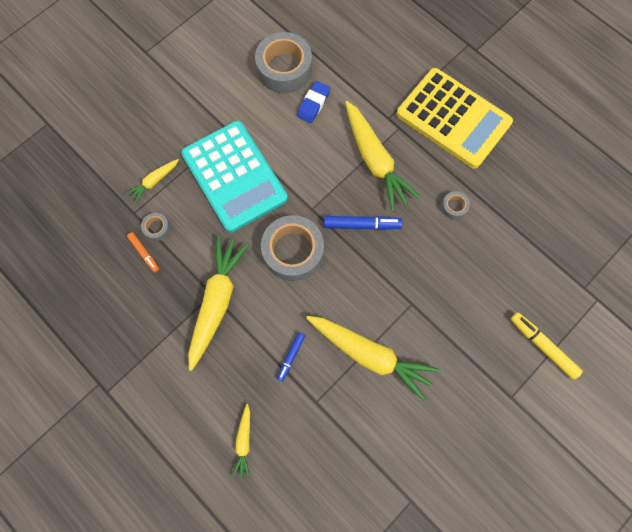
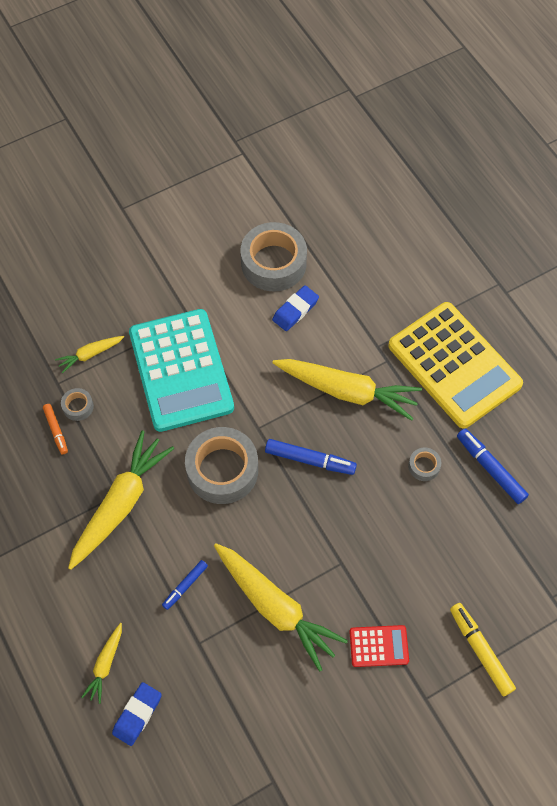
camera: 15 degrees right, 10 degrees down
(283, 477) = (137, 714): none -> blue eraser
(375, 160) = (347, 391): yellow carrot -> yellow carrot turned 60 degrees counterclockwise
(462, 364) = (379, 646): none -> red calculator
(506, 195) = (490, 468): none -> blue marker

